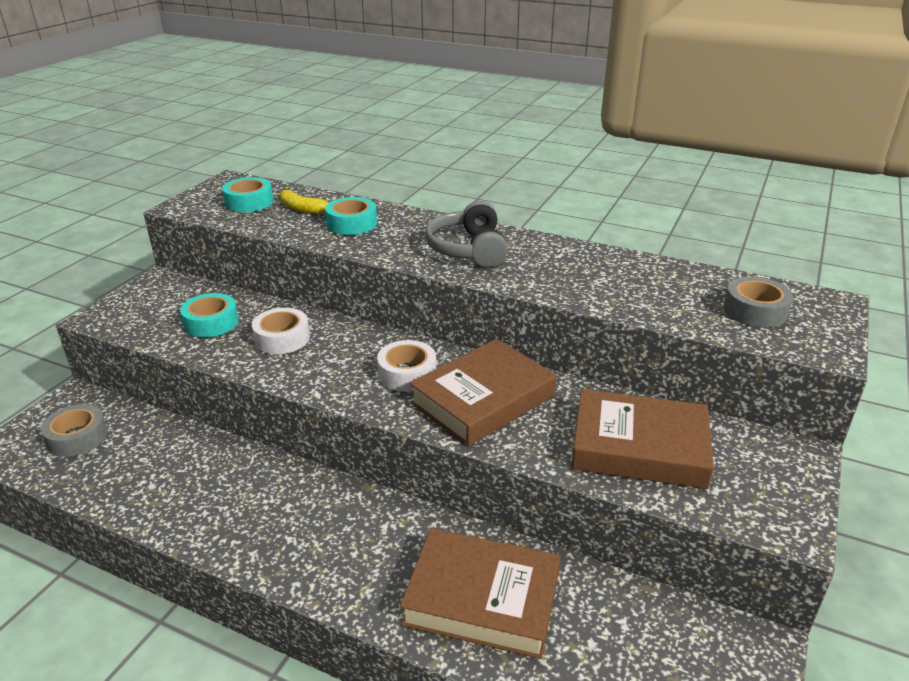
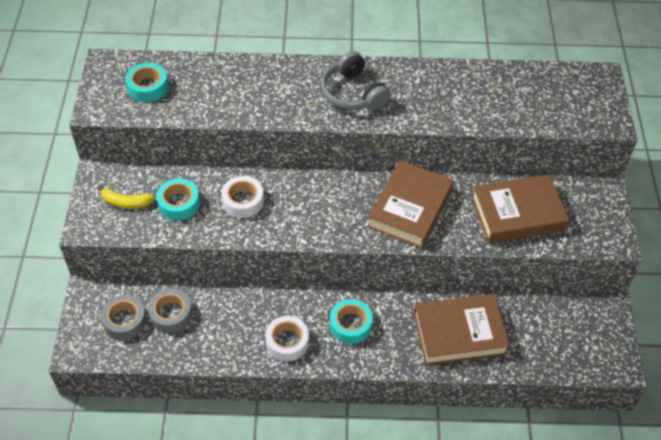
camera: 25 degrees left, 20 degrees up
(301, 208) = (196, 83): yellow banana -> yellow banana (126, 202)
(351, 224) = (249, 90): turquoise tape -> turquoise tape (350, 325)
(407, 373) = (350, 203): white tape -> white tape (287, 342)
(755, 311) = (560, 99): grey tape -> grey tape (171, 314)

